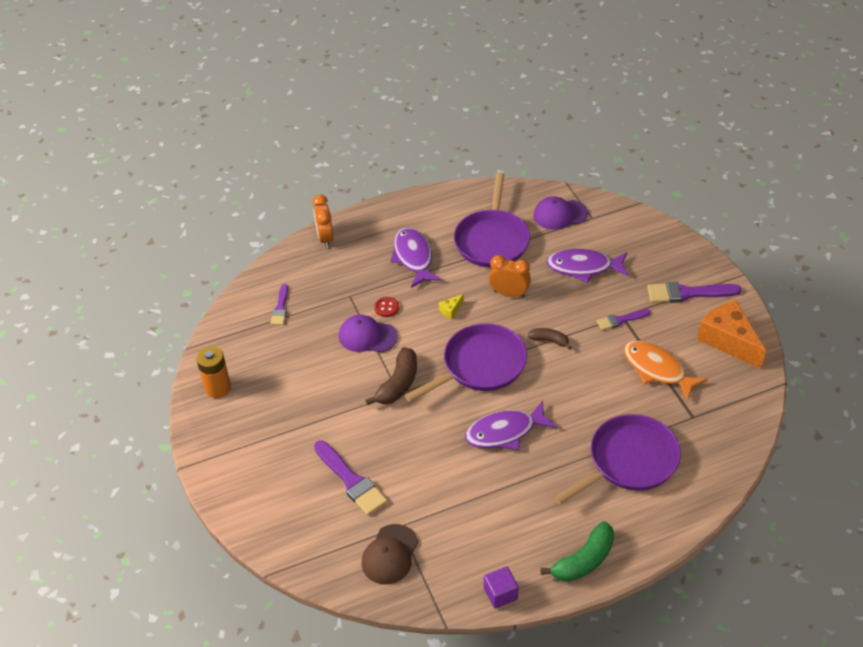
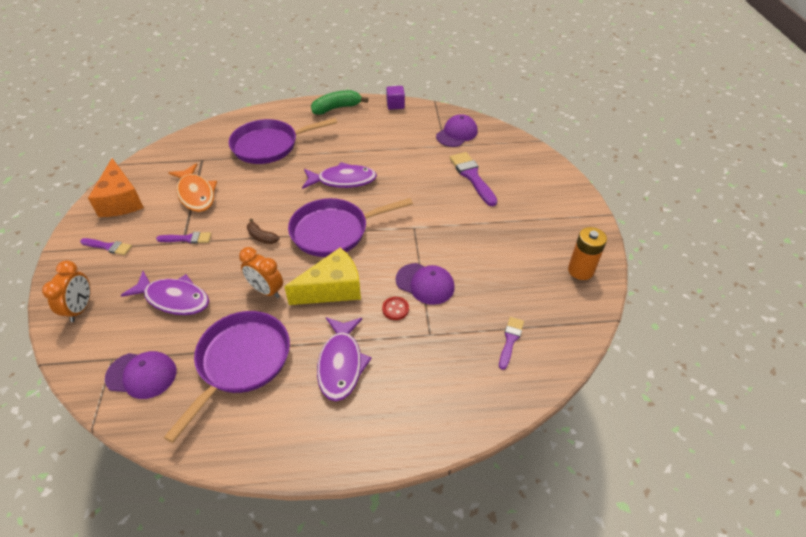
camera: 165 degrees left, 0 degrees up
(325, 238) = (438, 428): orange clock -> orange clock (80, 308)
(390, 554) = (457, 134): brown cap -> purple cap
(398, 384) = (412, 234): brown banana -> none
(451, 310) = (332, 289): yellow cheese -> yellow cheese, size x2.47
(687, 293) = (108, 247): purple brush -> purple brush, size x0.59

